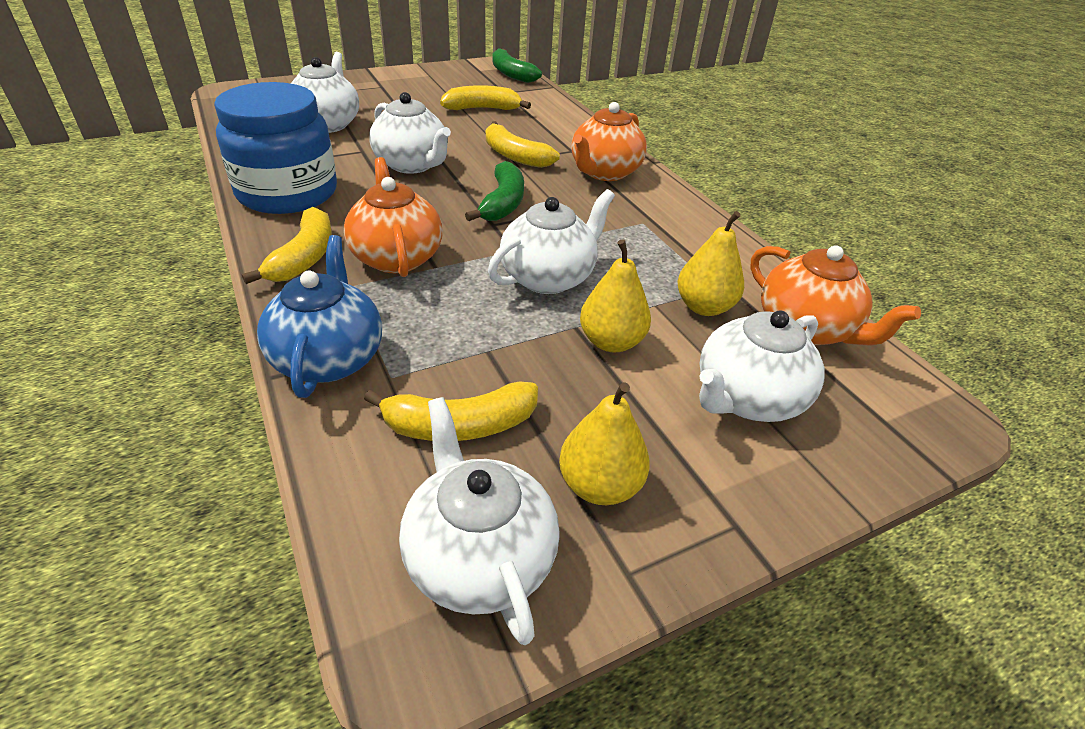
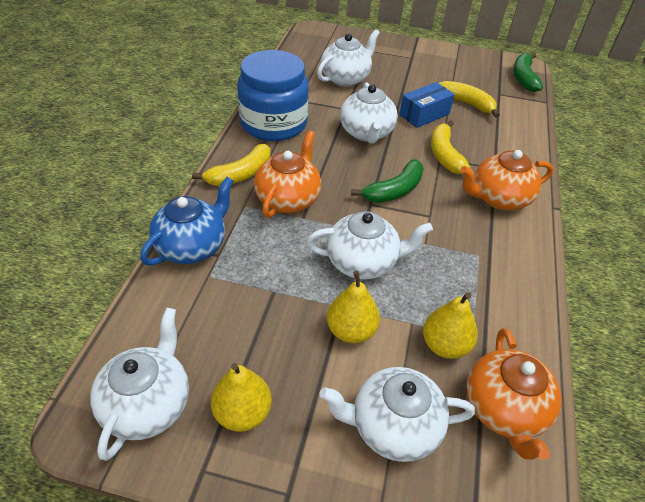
camera: 40 degrees right, 5 degrees up
(454, 130) = (424, 114): none -> blue box
(460, 425) = (212, 327): yellow banana -> none

